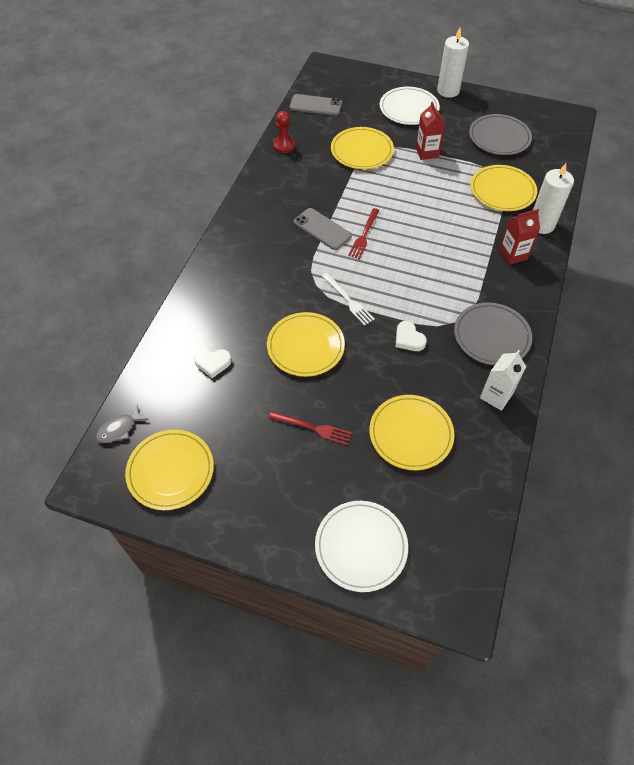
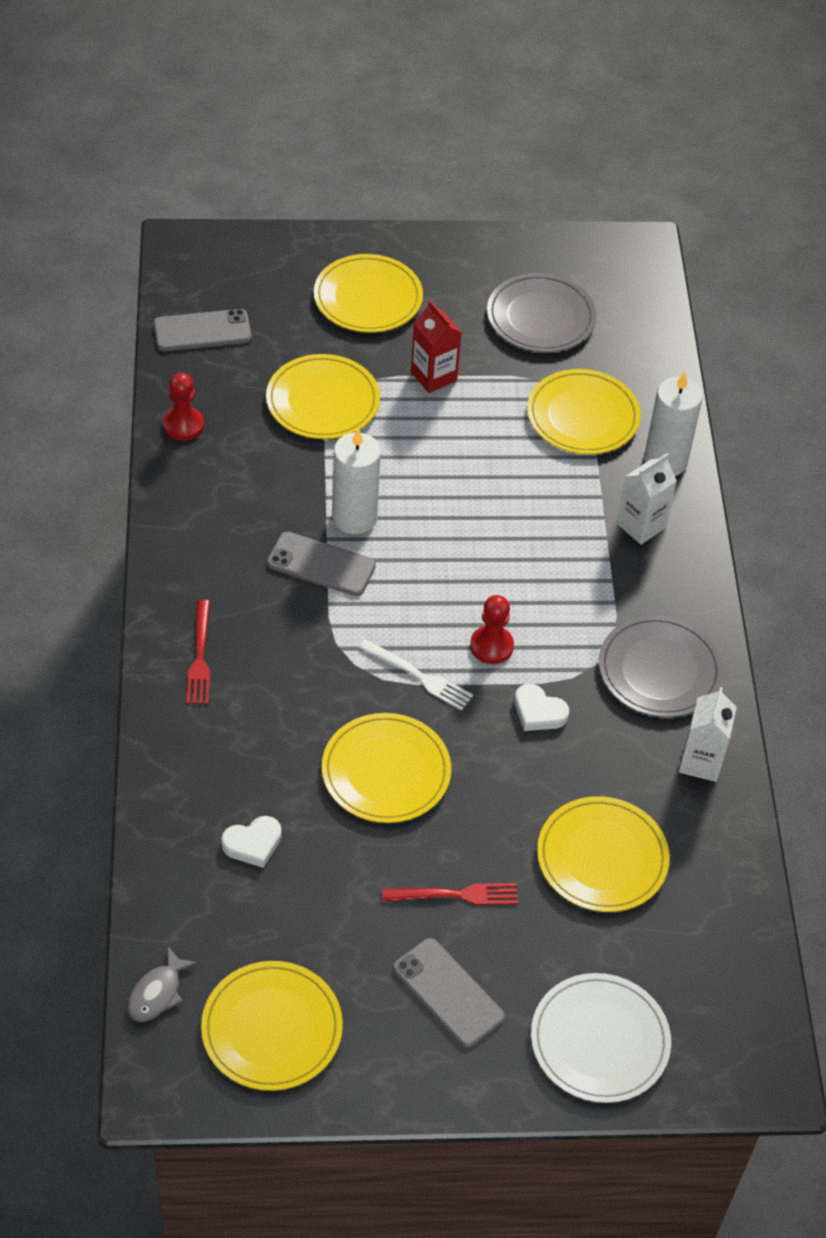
camera: 25 degrees left, 5 degrees down
(281, 484) = (448, 993): none -> grey phone
(364, 235) = (394, 556): red fork -> red fork (200, 657)
(397, 296) = (491, 646): none -> red pawn
(409, 108) = (368, 297): white plate -> yellow plate
(448, 91) = (420, 246): white candle -> white candle (354, 517)
(513, 254) = (641, 525): red carton -> white carton

